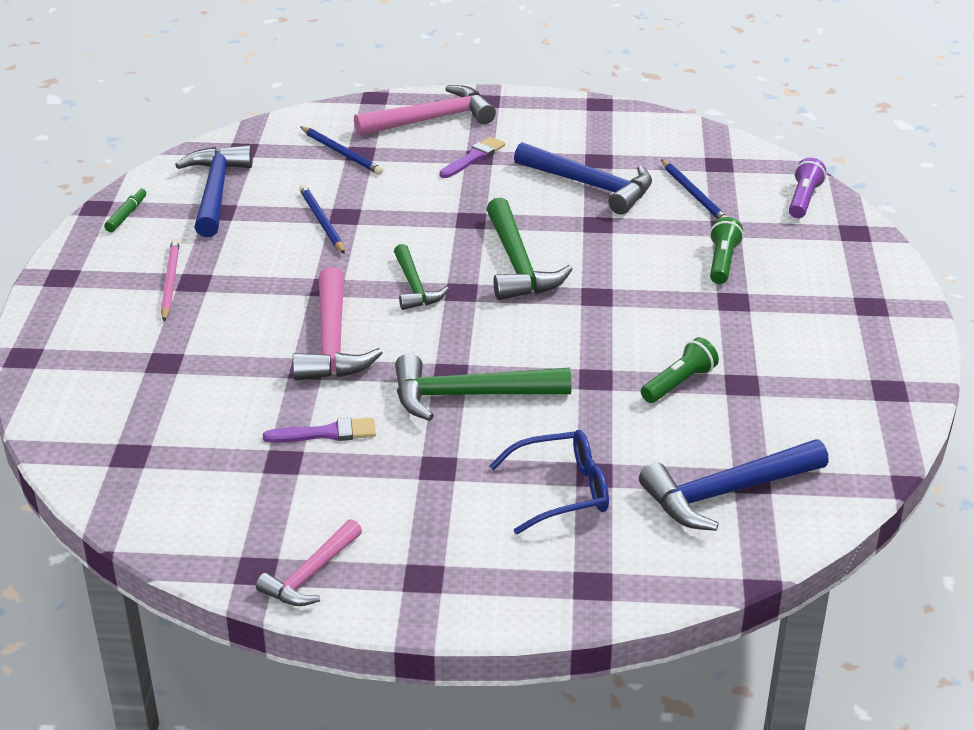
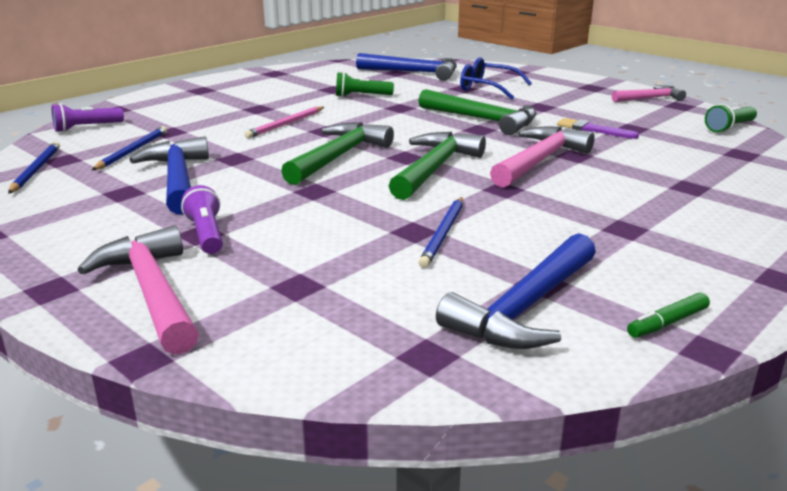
camera: 140 degrees left, 10 degrees down
(170, 282) = (650, 236): pink pencil -> pink pencil (286, 124)
(341, 153) = (317, 294): blue pencil -> blue pencil (36, 170)
(414, 287) = (434, 168): green hammer -> green hammer, size x1.61
(432, 119) = (152, 292): pink hammer -> pink hammer turned 45 degrees clockwise
(473, 157) = (206, 234): purple brush -> purple flashlight
(722, 262) = (217, 121): green flashlight -> green flashlight (729, 128)

